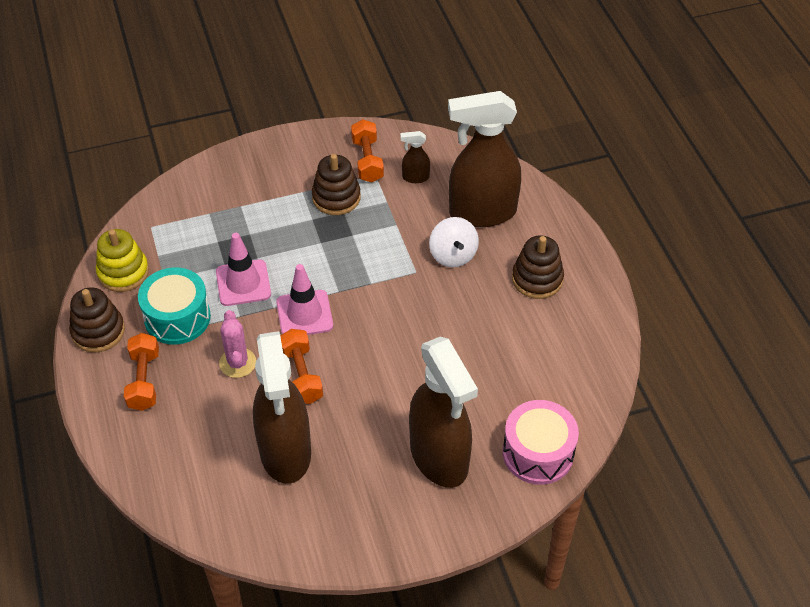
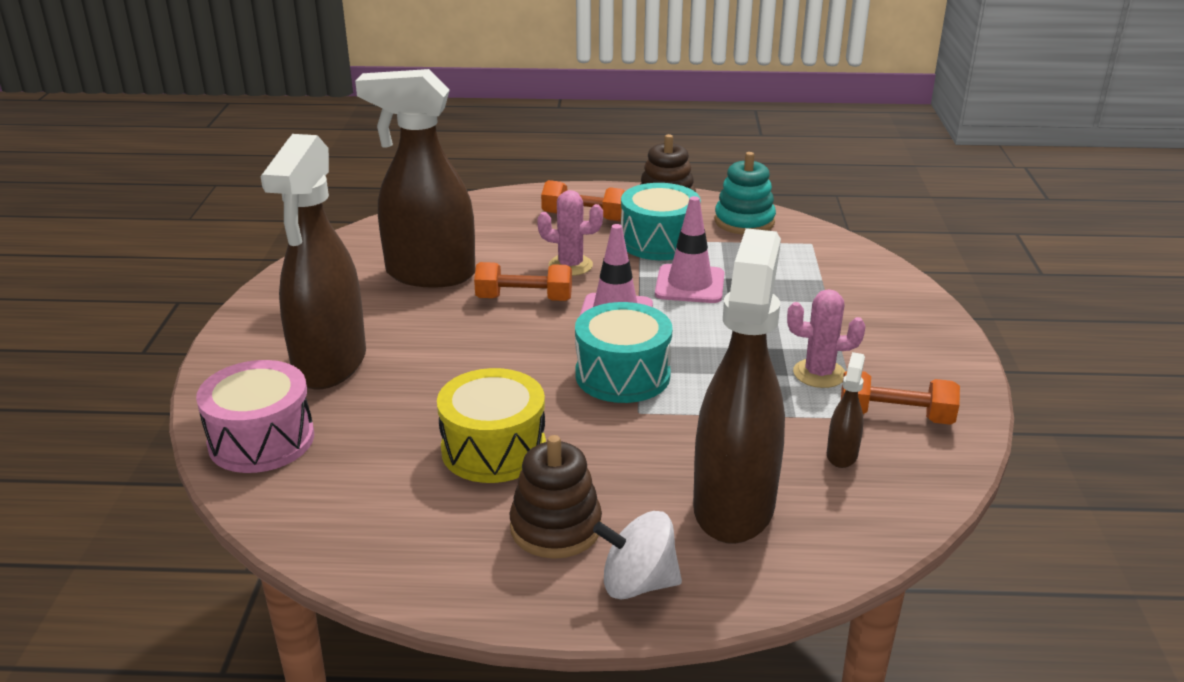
camera: 110 degrees right, 20 degrees down
(123, 272) = (744, 221): yellow stacking toy -> turquoise stacking toy
(336, 197) = (819, 374): brown stacking toy -> pink cactus
(379, 290) = (622, 375): none -> turquoise drum
(439, 458) = (329, 364): brown spray bottle -> brown spray bottle turned 75 degrees counterclockwise
(453, 255) = (654, 453): white spinning top -> white spinning top (638, 583)
(486, 329) = (493, 449): none -> yellow drum

